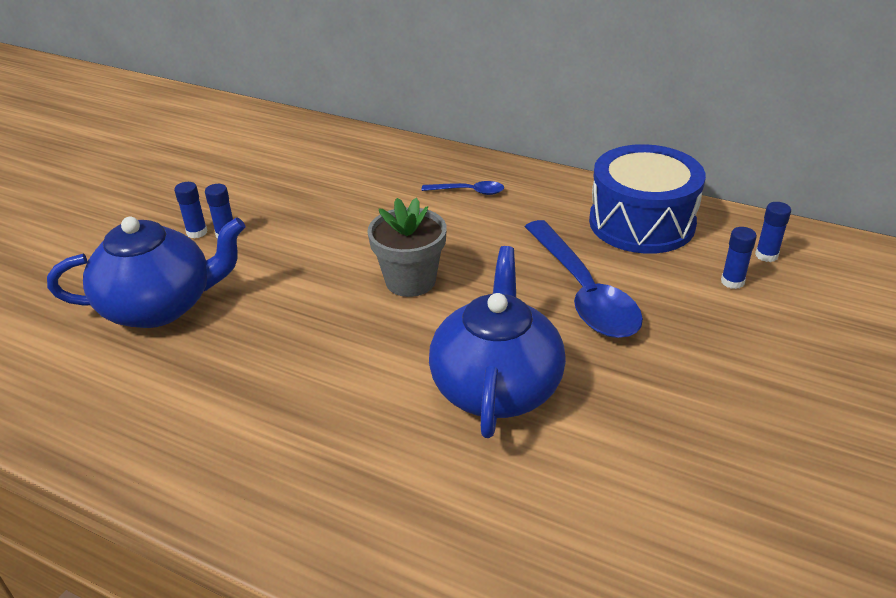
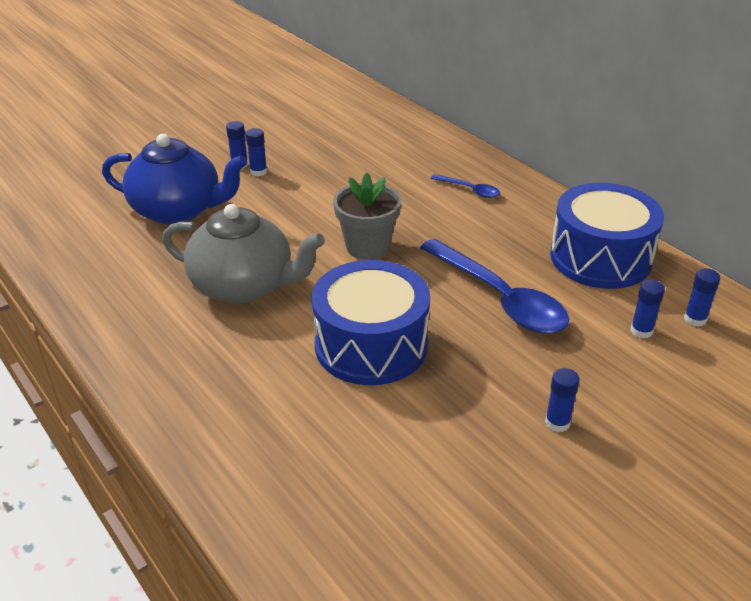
camera: 25 degrees right, 0 degrees up
(306, 369) = (244, 286): none -> grey teapot
(496, 386) = (371, 345): blue teapot -> blue drum
(583, 292) = (500, 298): blue spoon -> blue spoon turned 45 degrees counterclockwise
(734, 400) = (557, 423): none -> blue glue stick

